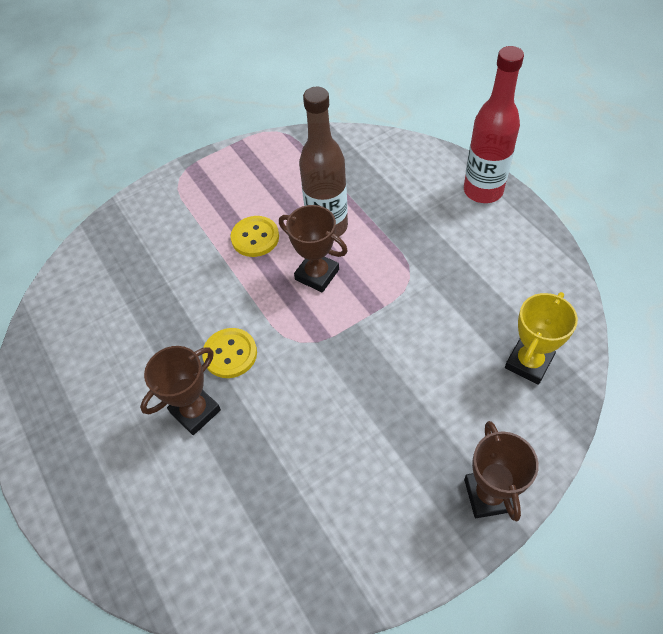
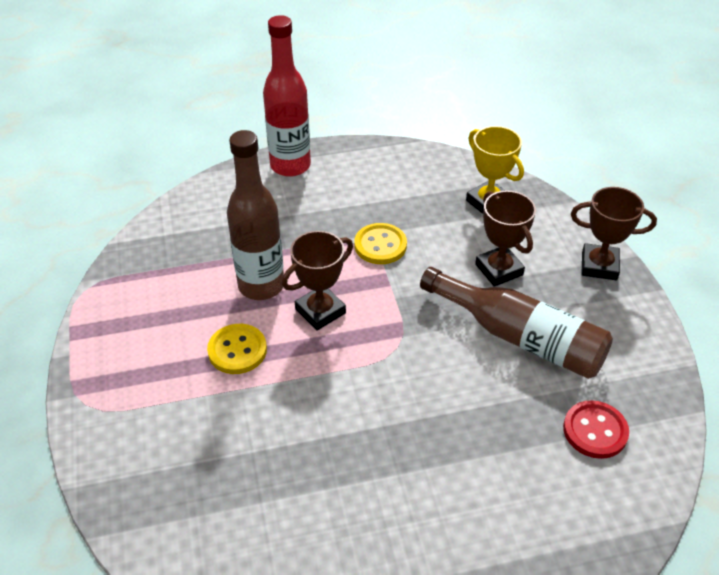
camera: 75 degrees left, 10 degrees down
(195, 411) = (444, 457): brown trophy -> brown trophy (499, 269)
(230, 354) = (385, 409): yellow button -> yellow button (380, 245)
(259, 532) = (595, 431): none -> red button
(351, 438) = (519, 337): none -> brown bottle

